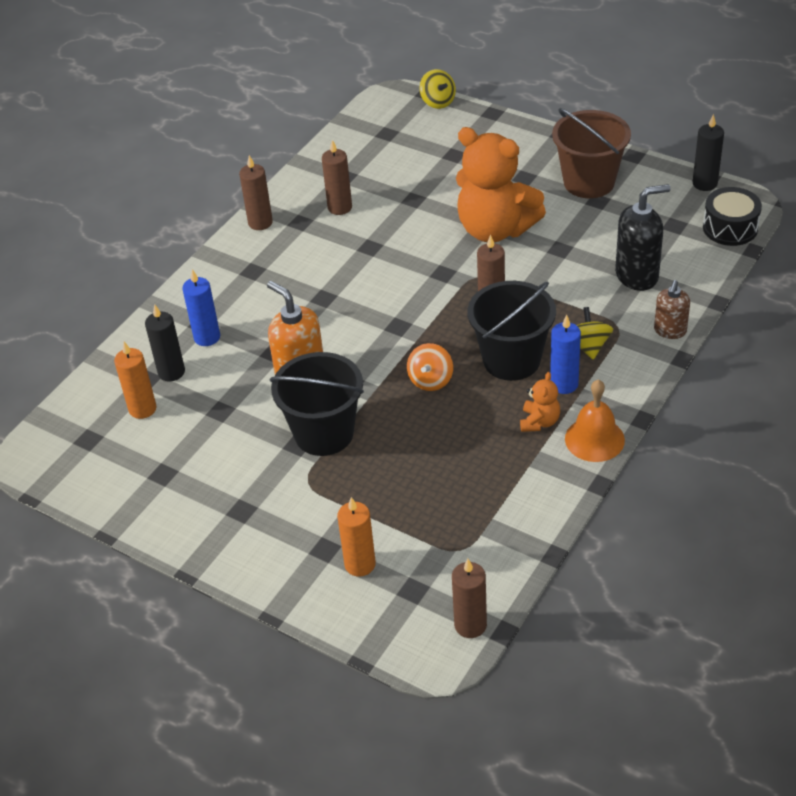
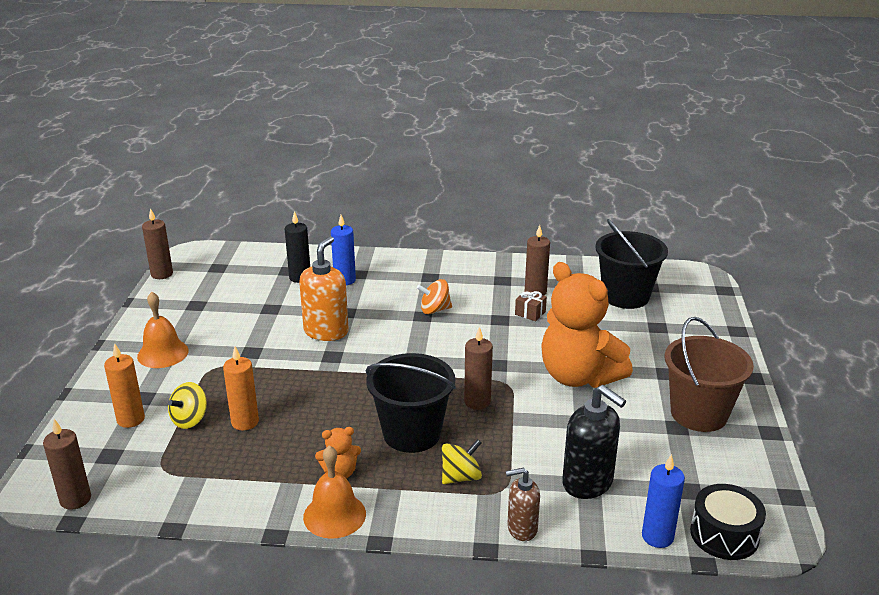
camera: 60 degrees right, 15 degrees down
(142, 409) = (257, 278): orange candle -> orange candle (245, 422)
(248, 519) = (163, 353): none -> orange bell
(260, 223) = (486, 264): brown candle -> brown candle (162, 274)
(324, 433) = (269, 360): black bucket -> black bucket (625, 296)
(374, 223) = (530, 313): none -> brown gift
(430, 380) = (359, 395): orange spinning top -> orange spinning top (434, 310)
(438, 102) = (719, 299): yellow spinning top -> yellow spinning top (190, 420)
(495, 229) = (578, 376): orange teddy bear -> orange teddy bear turned 45 degrees counterclockwise
(564, 384) = (398, 475): blue candle -> blue candle (657, 537)
(704, 183) = (779, 495): black candle -> none

